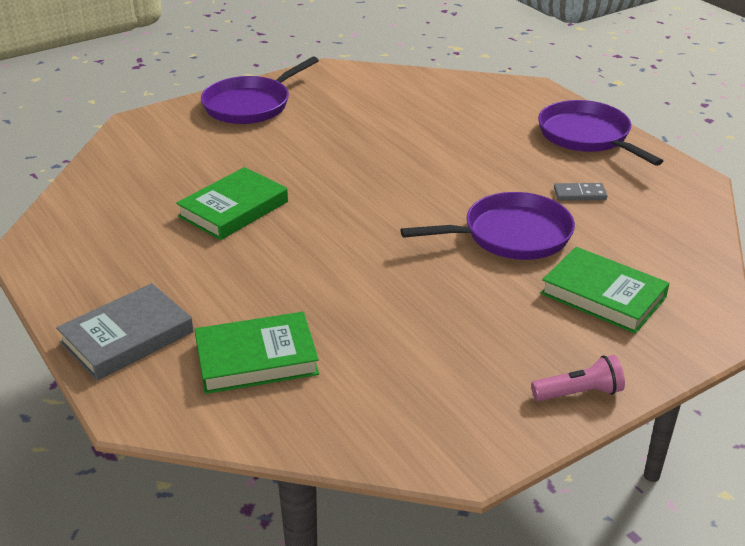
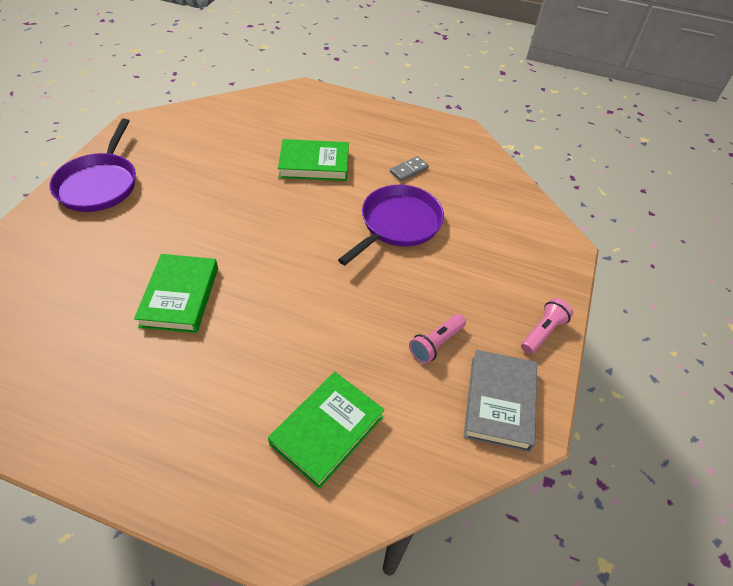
camera: 40 degrees left, 15 degrees up
(127, 337) = (206, 475): grey book -> grey book (499, 402)
(438, 347) = (436, 344): none -> pink flashlight
(587, 136) = (372, 119): purple pan -> none
(603, 295) = (490, 247): green book -> green book (314, 164)

